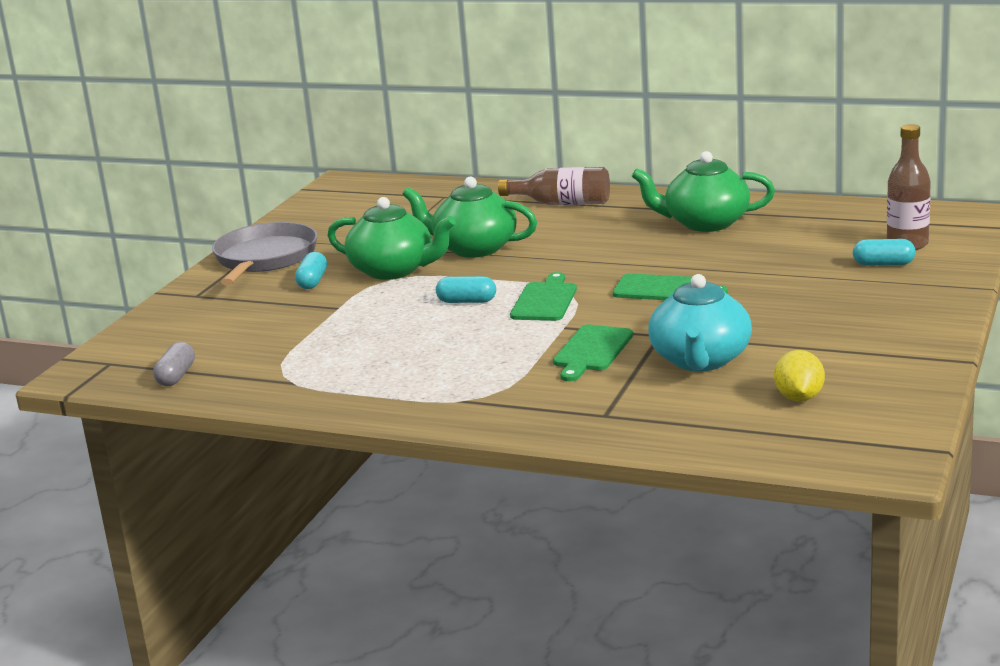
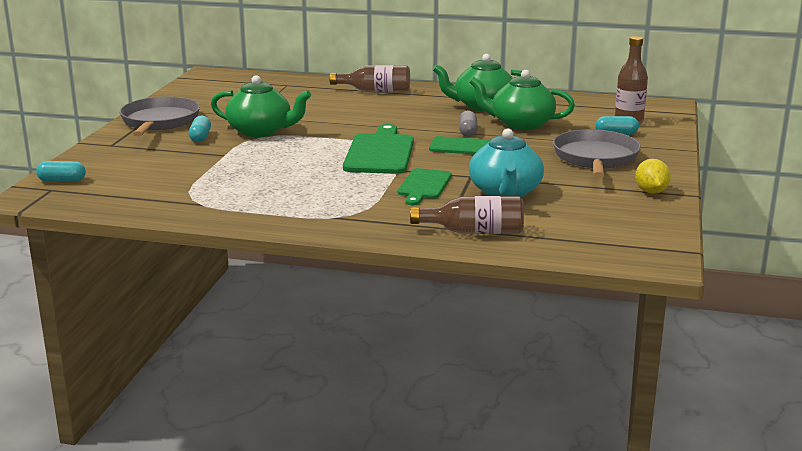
camera: 10 degrees left, 0 degrees up
(176, 376) = (107, 199): grey capsule -> grey capsule (467, 132)
(467, 301) = (321, 152): turquoise capsule -> turquoise capsule (62, 181)
(473, 248) = (318, 118): green teapot -> green teapot (521, 124)
(545, 300) = (380, 152): green cutting board -> green cutting board, size x1.59
(642, 421) = (474, 232): none -> brown bottle
(799, 398) = (583, 217): yellow lemon -> yellow lemon (651, 192)
(842, 303) = (595, 158): none -> grey pan

